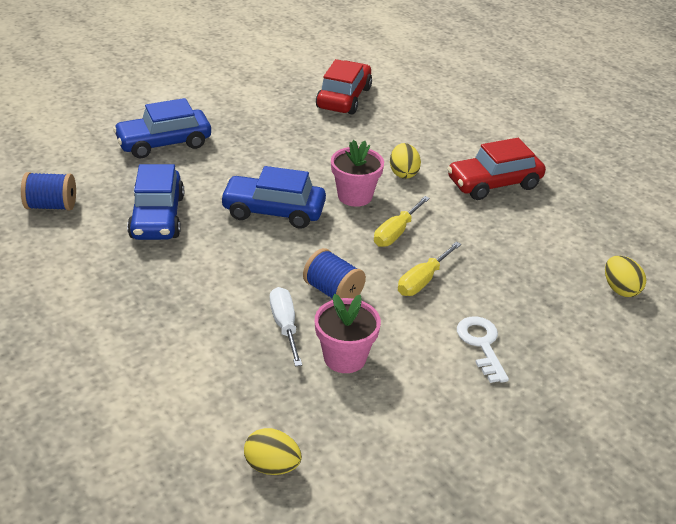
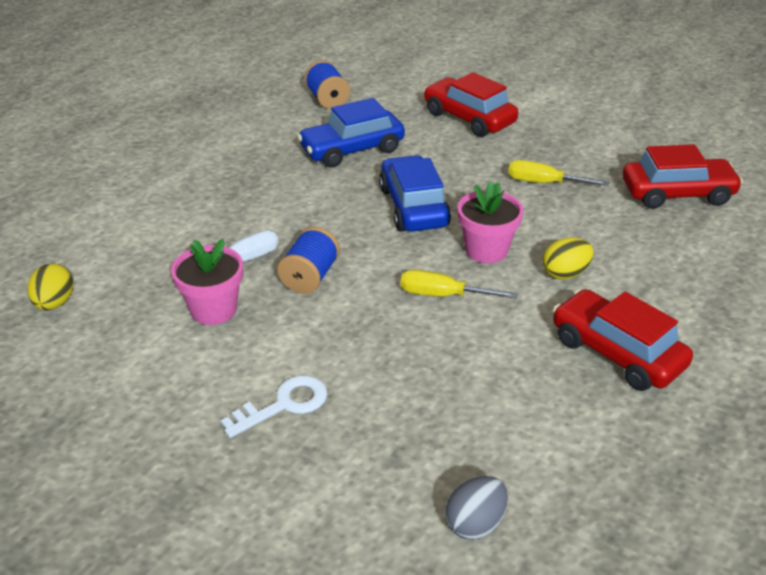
camera: 70 degrees right, 0 degrees up
(164, 143) = (469, 118): blue car -> red car
(423, 280) = (370, 334): yellow screwdriver -> yellow screwdriver (544, 183)
(620, 289) = (475, 523): yellow egg -> grey egg

